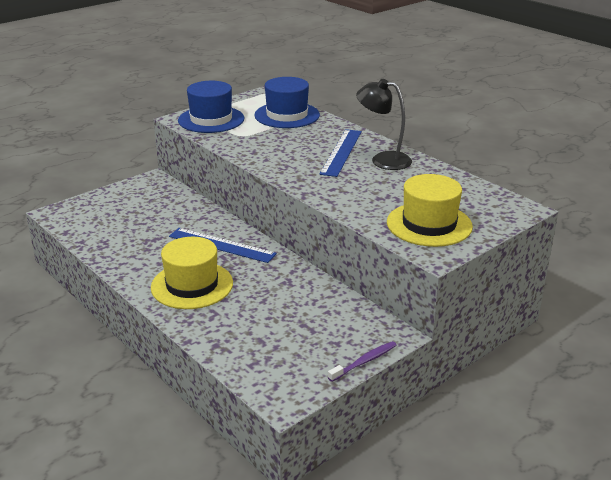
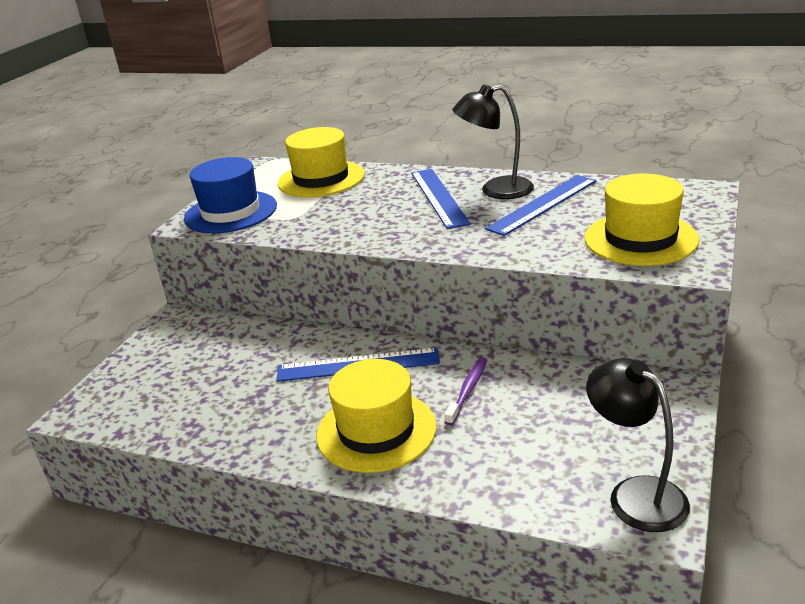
camera: 25 degrees left, 0 degrees up
(287, 115) = (321, 179): blue hat -> yellow hat
(291, 379) = (635, 494): none -> black lamp
(364, 362) = (687, 433): purple toothbrush -> purple toothbrush (468, 390)
(399, 179) = (542, 204): none -> blue ruler

